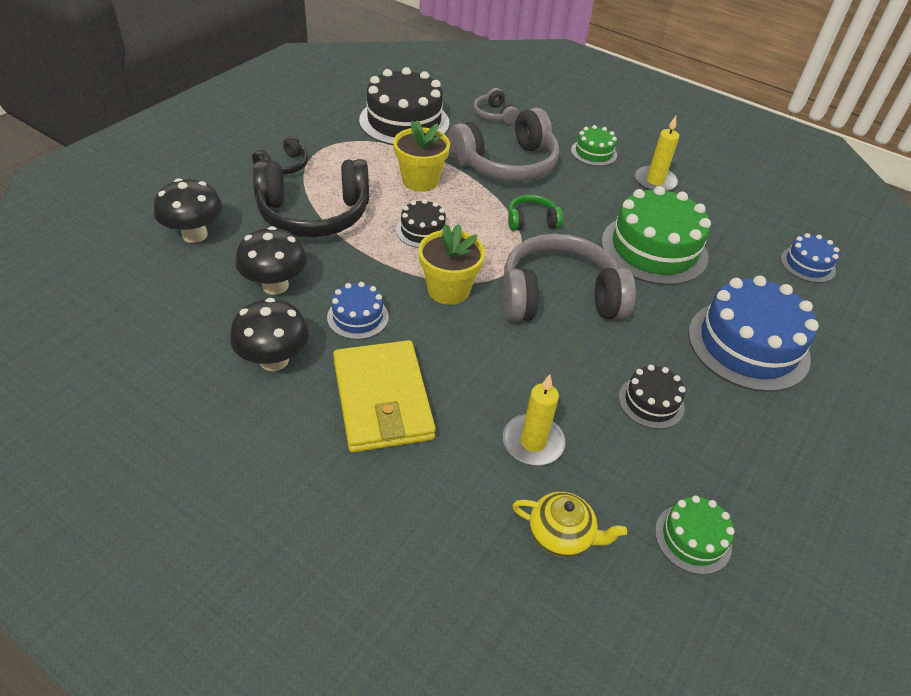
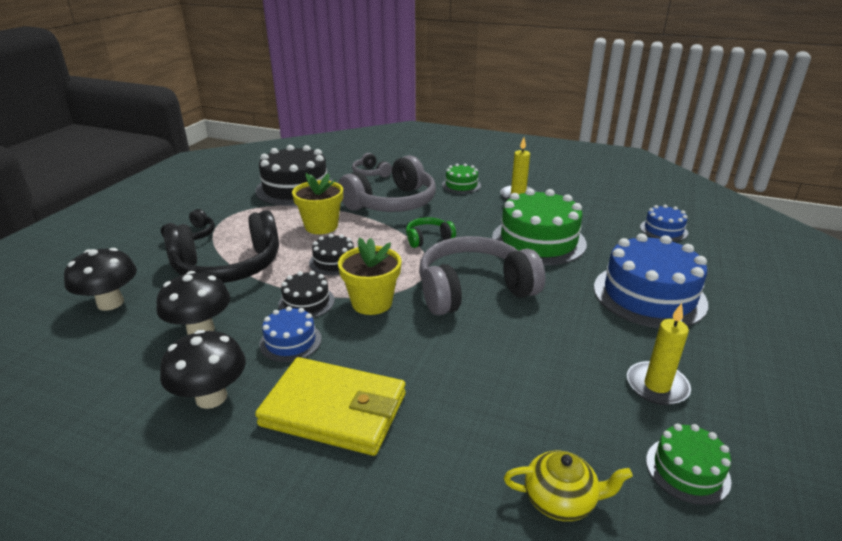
camera: 10 degrees left, 15 degrees down
(382, 400) = (334, 410): yellow wallet -> yellow wallet turned 45 degrees counterclockwise
(533, 442) = (497, 416): yellow candle -> yellow candle (657, 386)
(651, 402) = (590, 357): black cake -> black cake (306, 302)

